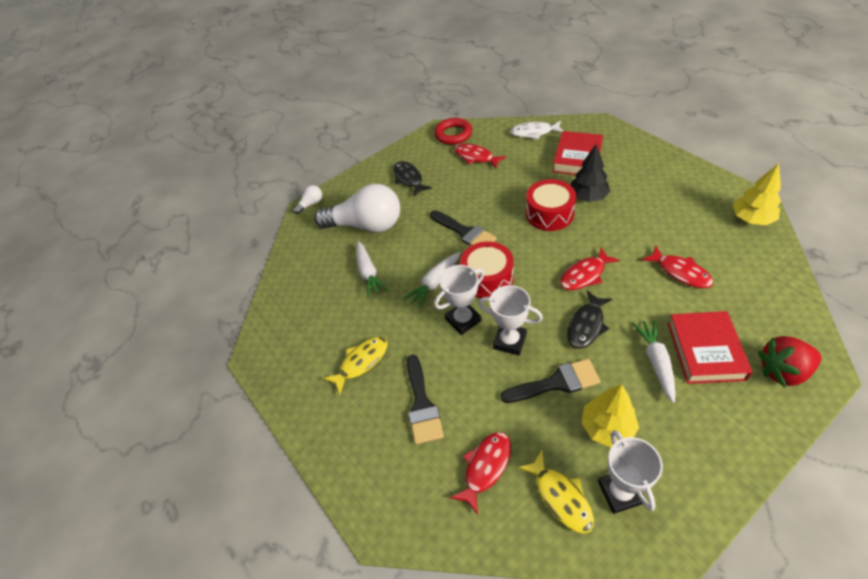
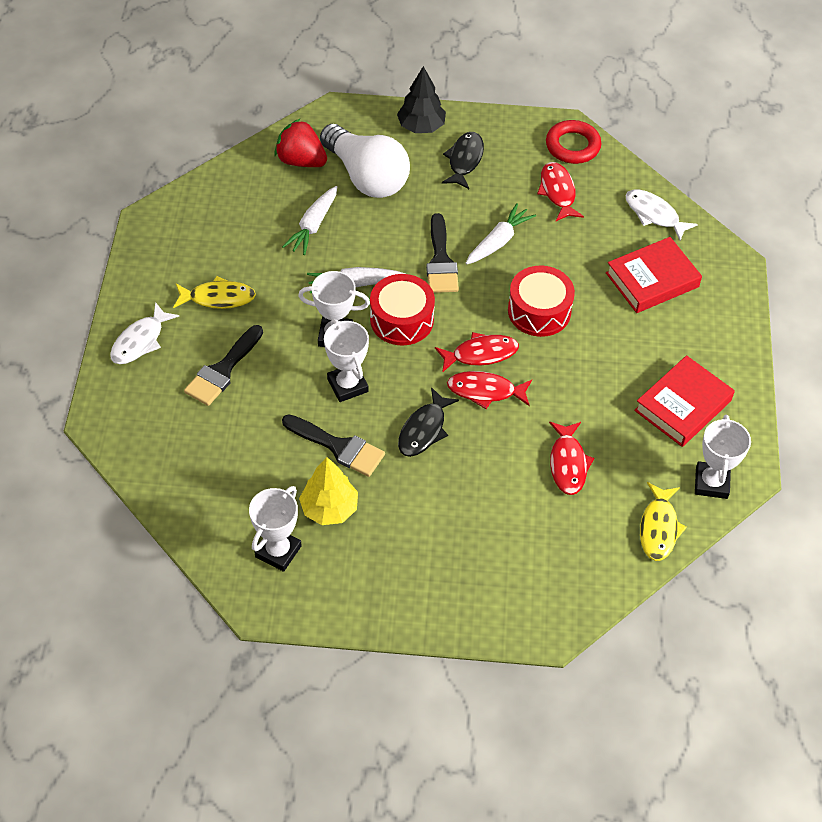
camera: 35 degrees right, 5 degrees up
(311, 204) = (345, 110): white light bulb -> none
(341, 438) = (140, 341): none -> white fish
(485, 467) = (211, 452): red fish -> red fish (480, 354)
(560, 497) = (235, 516): yellow fish -> yellow fish (659, 528)
(586, 325) = (424, 430): black fish -> black fish turned 45 degrees counterclockwise
(588, 197) = (598, 327): black tree -> black tree (421, 126)
(656, 362) = (434, 504): white carrot -> white carrot (498, 241)
(705, 350) = (485, 533): red book -> red book (683, 406)
(751, 219) = (711, 483): yellow tree -> white trophy
(783, 371) = (519, 601): red strawberry -> red strawberry (301, 161)

